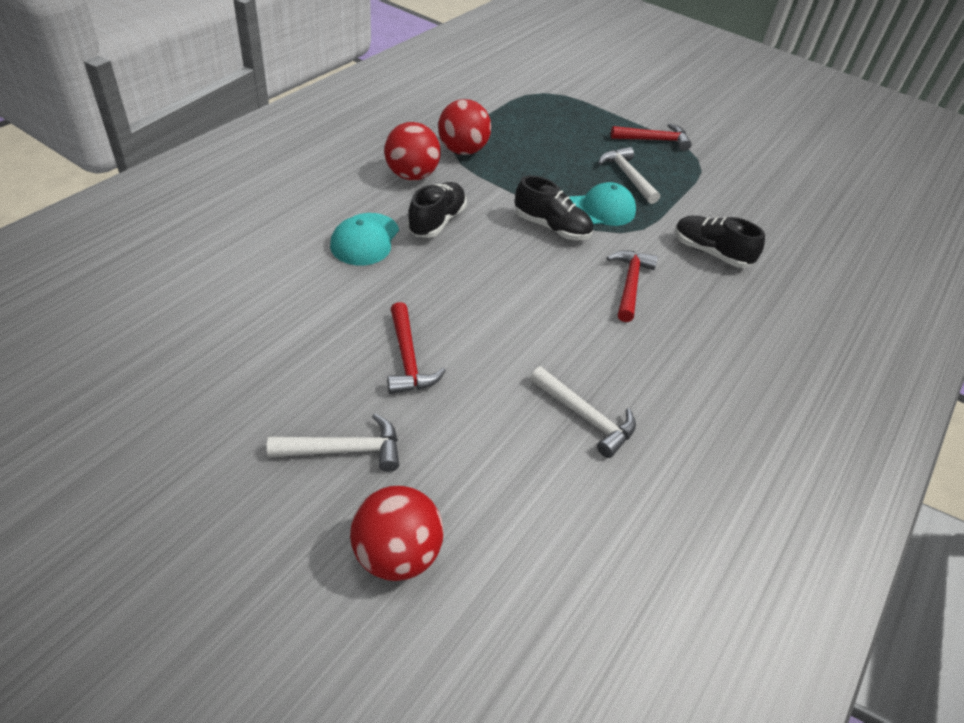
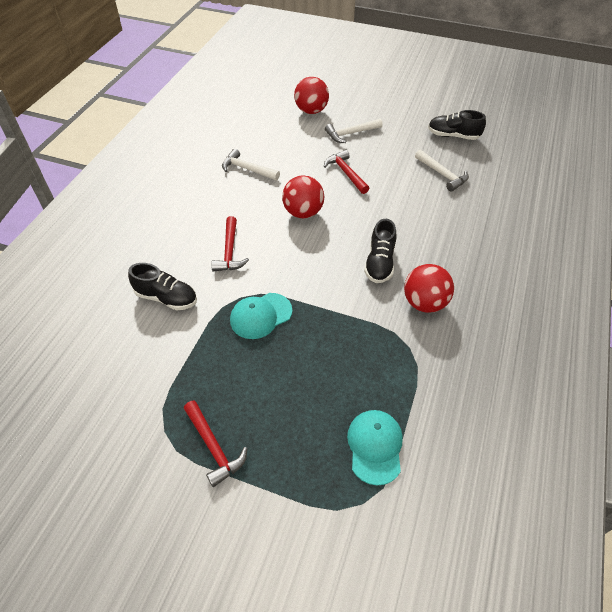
camera: 170 degrees right, 5 degrees up
(365, 239) = (416, 234): turquoise cap -> turquoise cap (375, 446)
(462, 150) = (401, 350): red ball -> red ball (303, 212)
(551, 227) = (295, 284): black shoe -> black shoe (453, 136)
(627, 176) = (240, 370): white hammer -> white hammer (442, 174)
(654, 140) = (214, 447): red hammer -> red hammer turned 105 degrees counterclockwise

